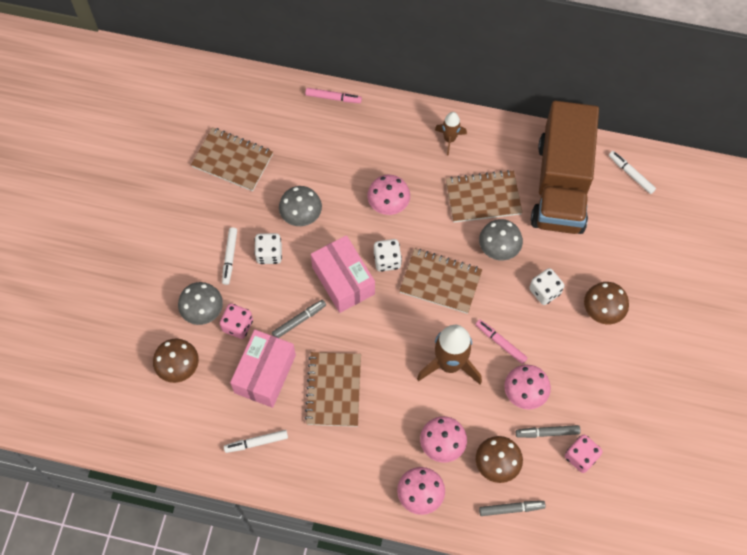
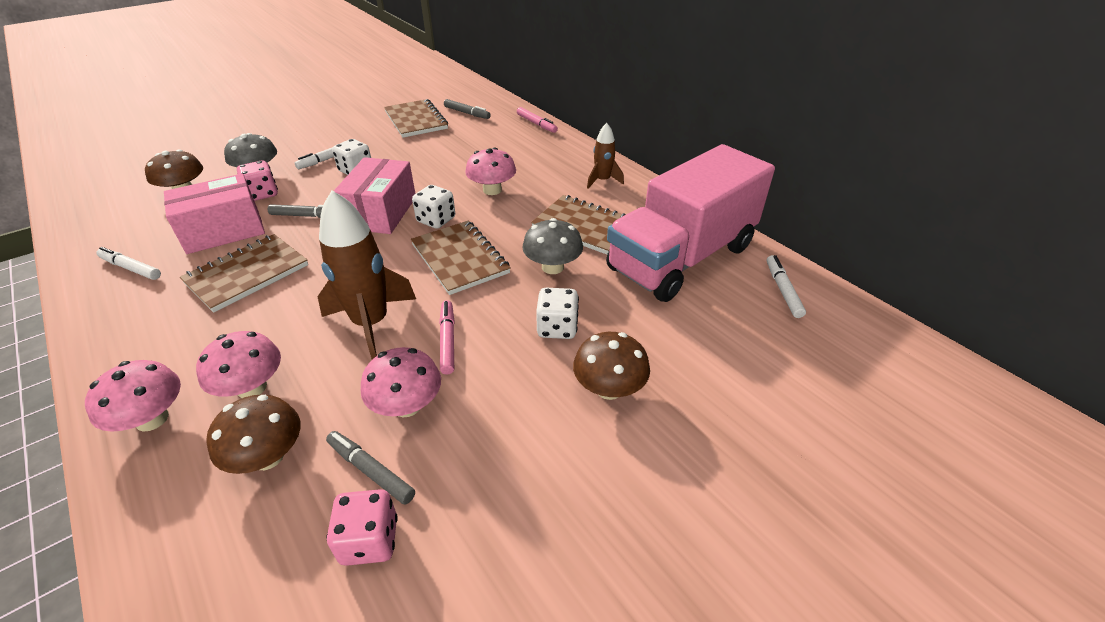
camera: 40 degrees right, 25 degrees down
(301, 215) = (415, 164): grey mushroom -> none
(511, 509) = (199, 527): grey marker -> grey marker (467, 113)
(560, 185) = (681, 258): brown truck -> pink truck

